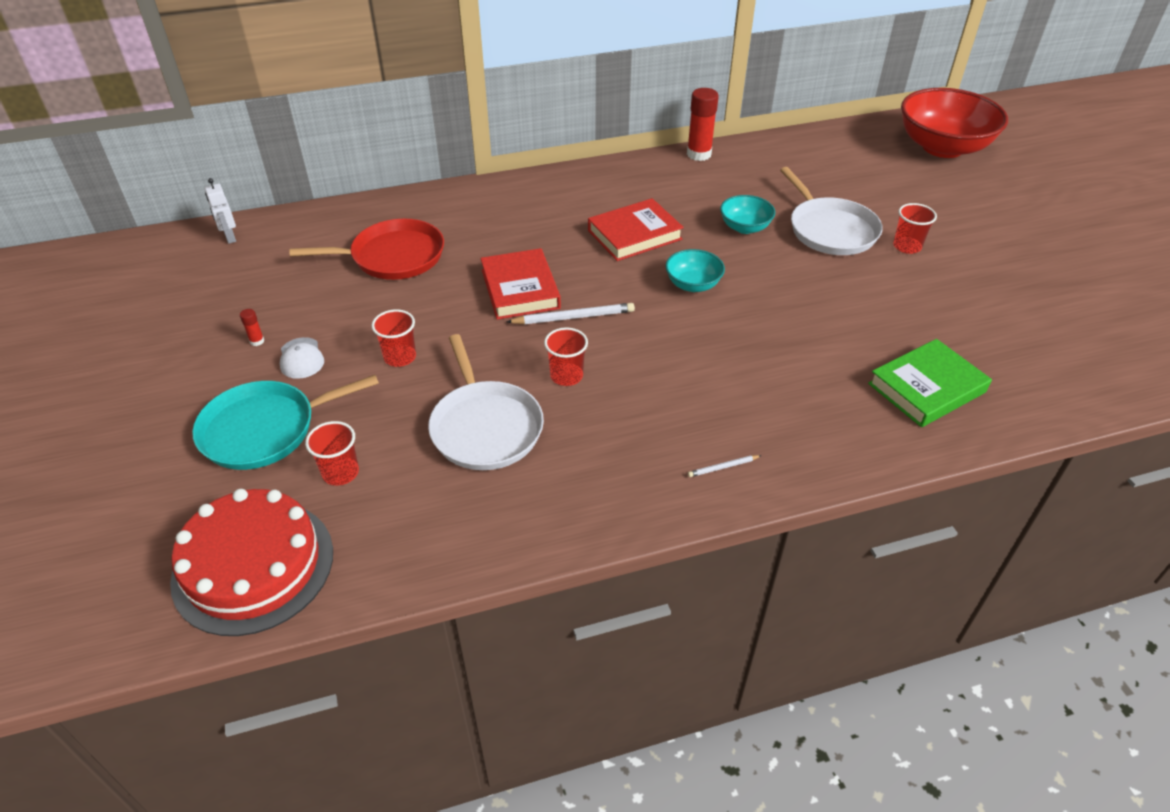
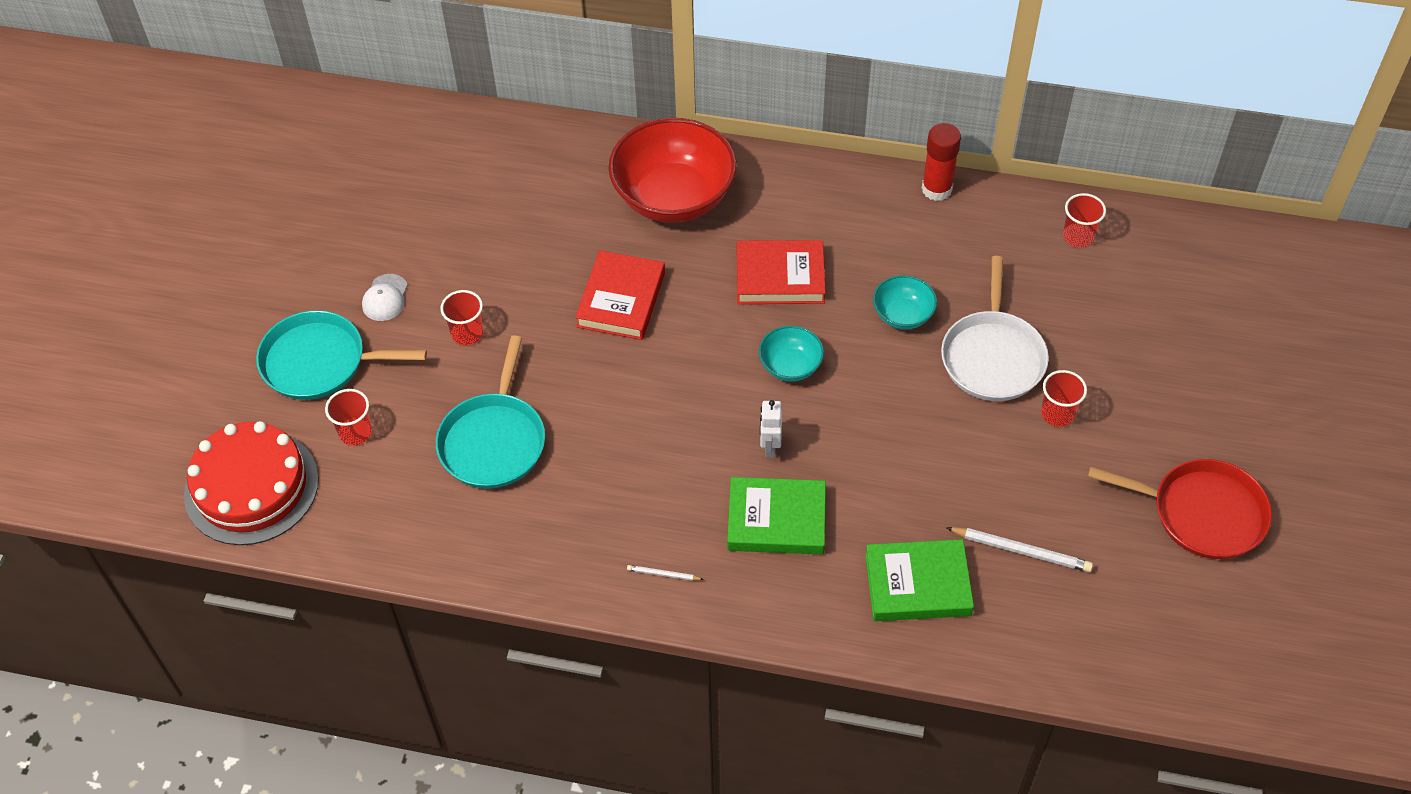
camera: 30 degrees right, 10 degrees up
(230, 237) = (395, 121): white robot -> white robot (770, 447)
(257, 341) = (359, 262): red glue stick -> none
(393, 256) = (528, 208): red pan -> red pan (1202, 513)
(485, 427) = (494, 441): white pan -> turquoise pan
(566, 376) = (596, 419): red cup -> red cup (1078, 237)
(573, 317) = (647, 355): white pencil -> white pencil (1021, 551)
(778, 388) = (776, 520): none -> green book
(942, 147) = (1239, 292): red bowl -> red bowl (674, 197)

